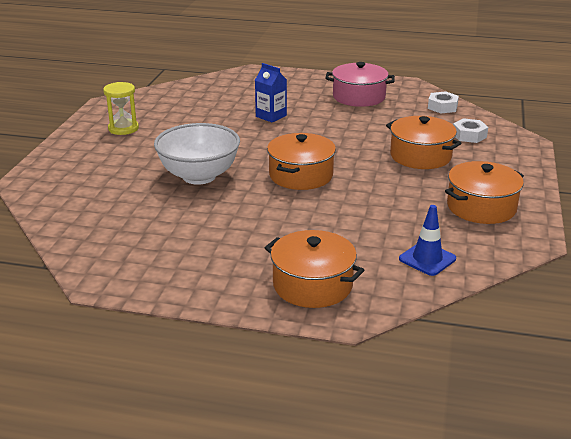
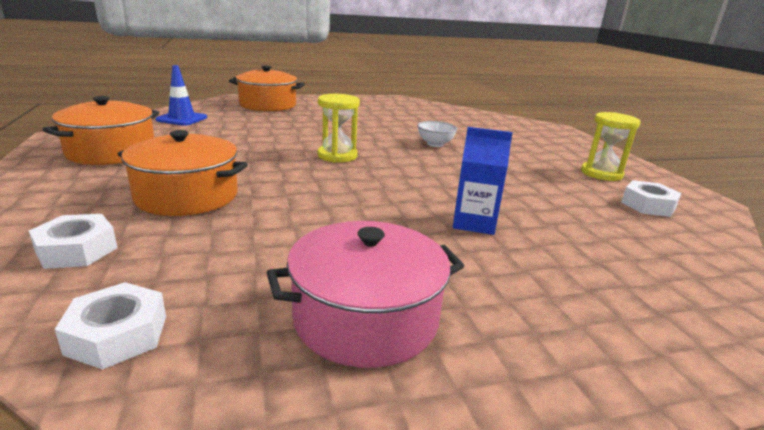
camera: 150 degrees right, 5 degrees down
(151, 107) = (648, 205): none -> white nut
(199, 176) = (435, 144): white bowl -> white bowl, size x0.45
(301, 175) = (337, 156): orange pot -> yellow hourglass

